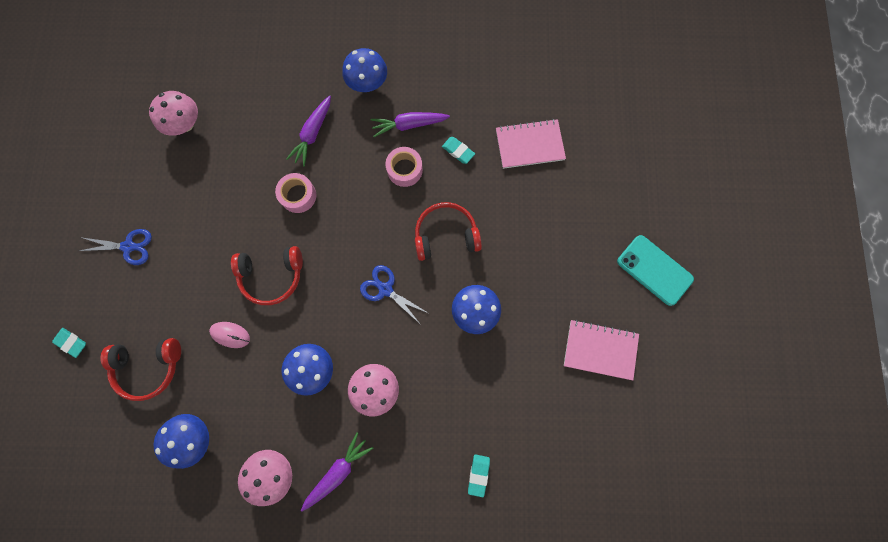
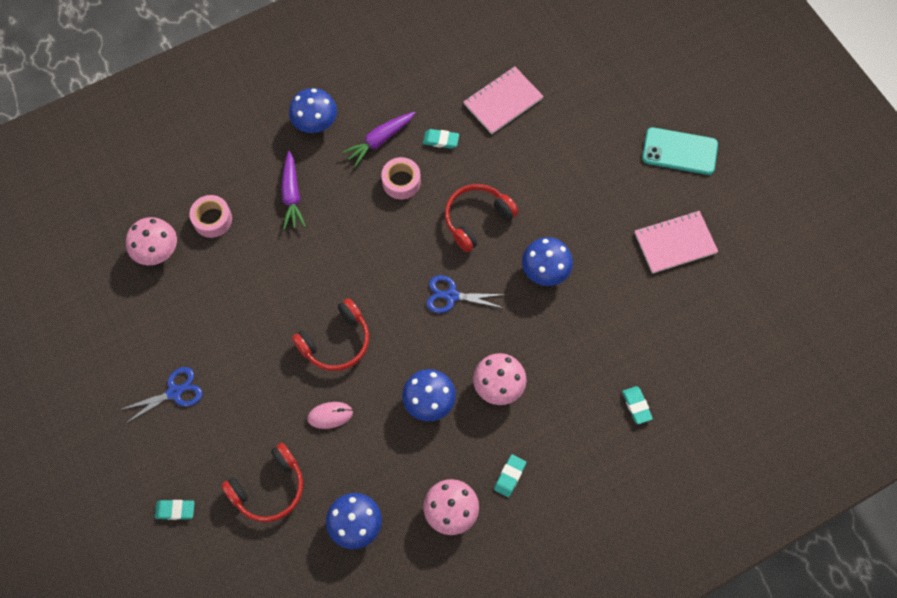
camera: 30 degrees left, 10 degrees down
(298, 195) = (314, 257): pink tape -> pink tape (212, 219)
(337, 472) = (510, 476): purple carrot -> turquoise eraser

